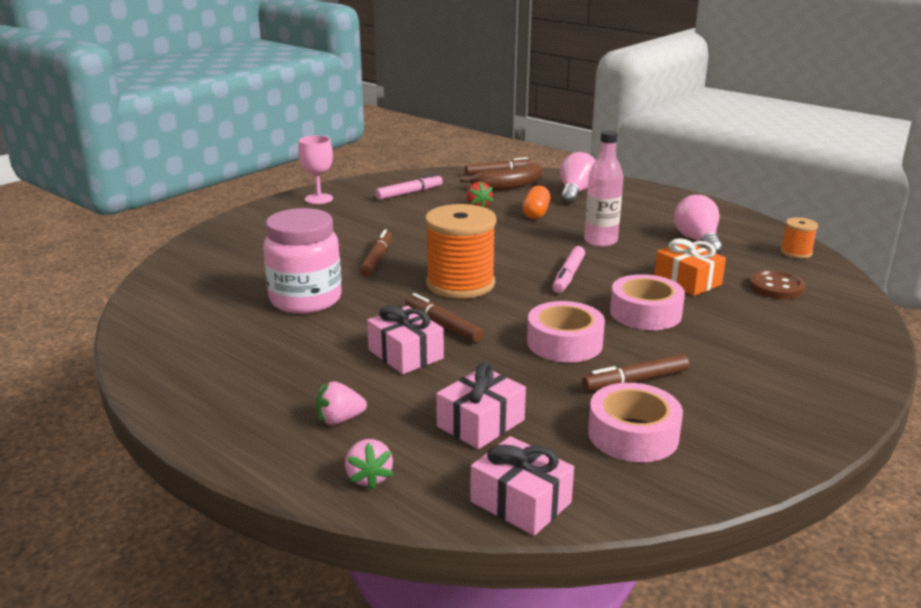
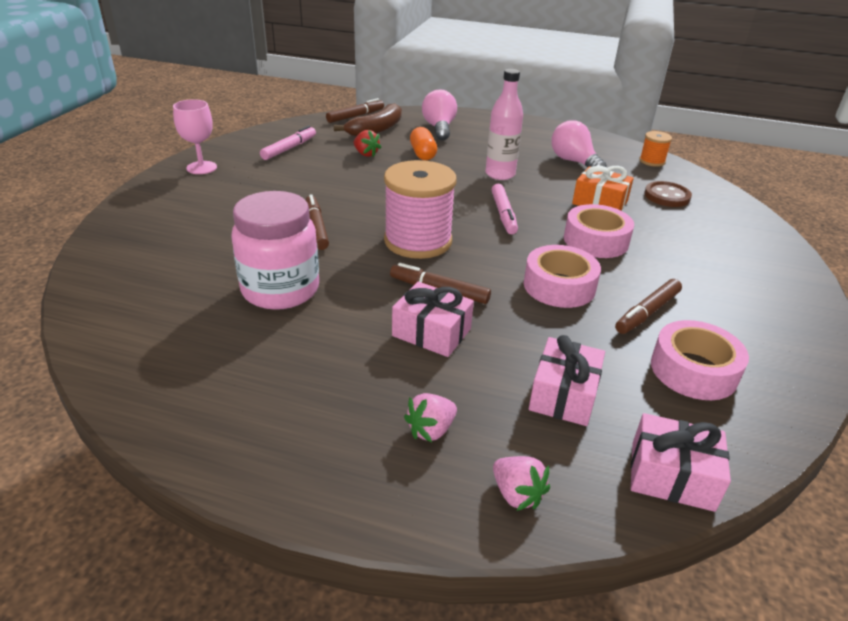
camera: 25 degrees left, 10 degrees up
(460, 284) = (418, 241): orange spool -> pink spool

